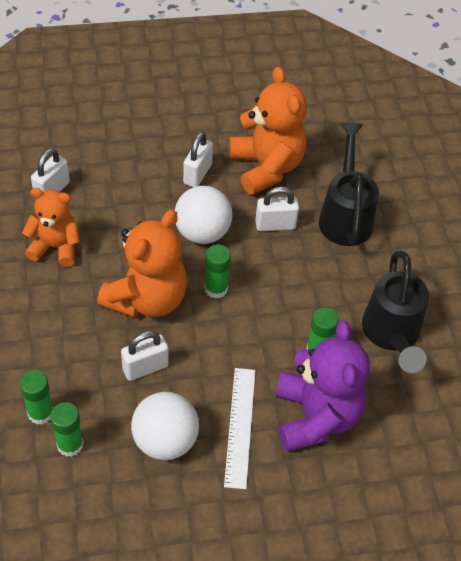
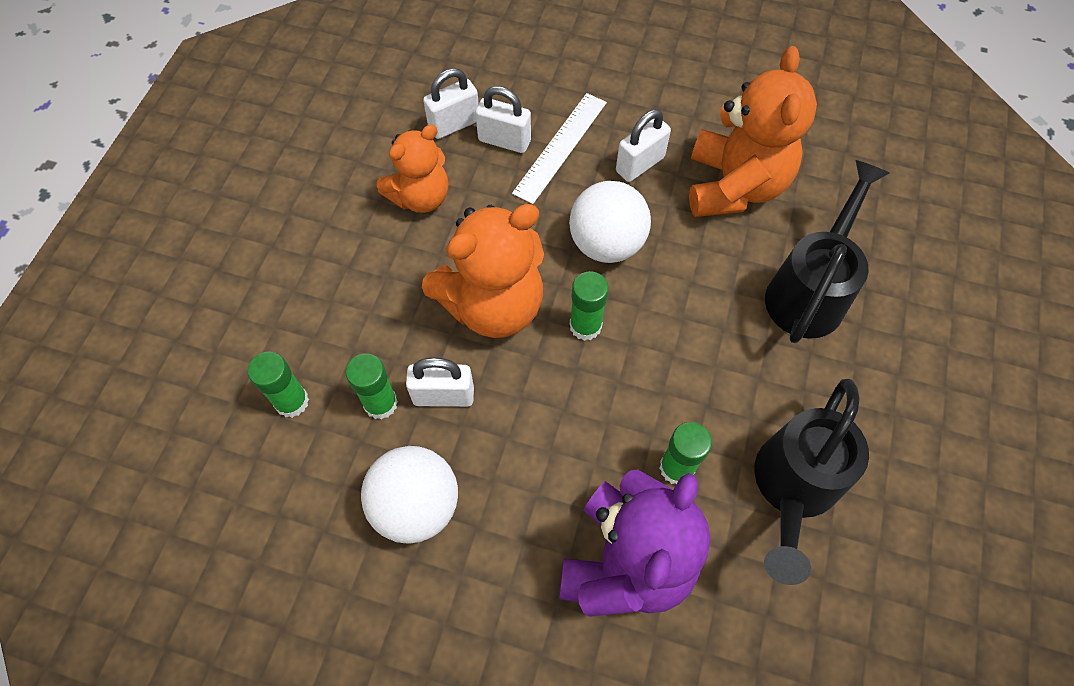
camera: 30 degrees right, 10 degrees up
(56, 247) = (420, 197): orange teddy bear -> orange teddy bear turned 105 degrees clockwise
(70, 444) = (303, 458): green glue stick -> green glue stick (380, 403)
(240, 426) = (520, 529): white ruler -> white ruler (561, 147)
(275, 225) = (706, 268): white padlock -> white padlock (504, 141)

